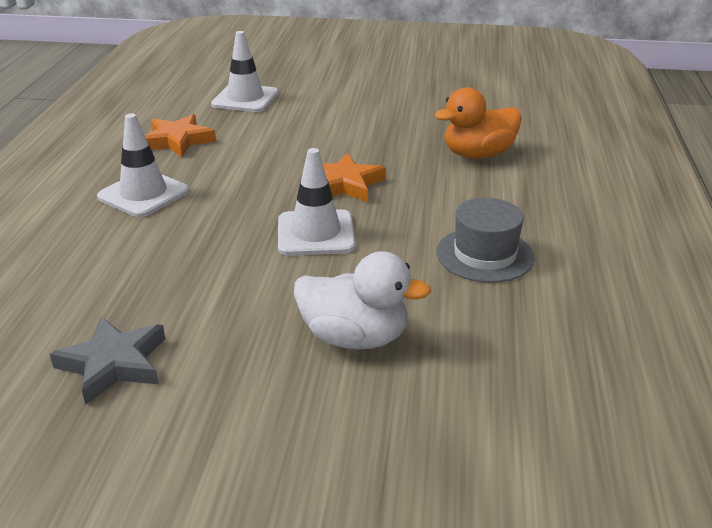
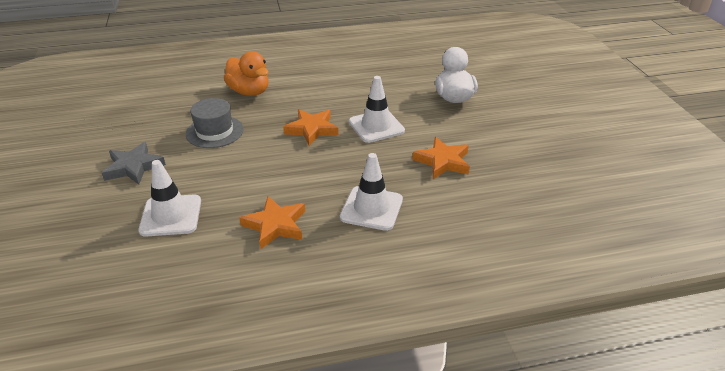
camera: 110 degrees left, 5 degrees up
(113, 364) = (528, 154): grey star -> grey star (133, 167)
(179, 268) = (443, 161): none -> orange star
(485, 255) = (364, 77): grey hat -> grey hat (214, 132)

